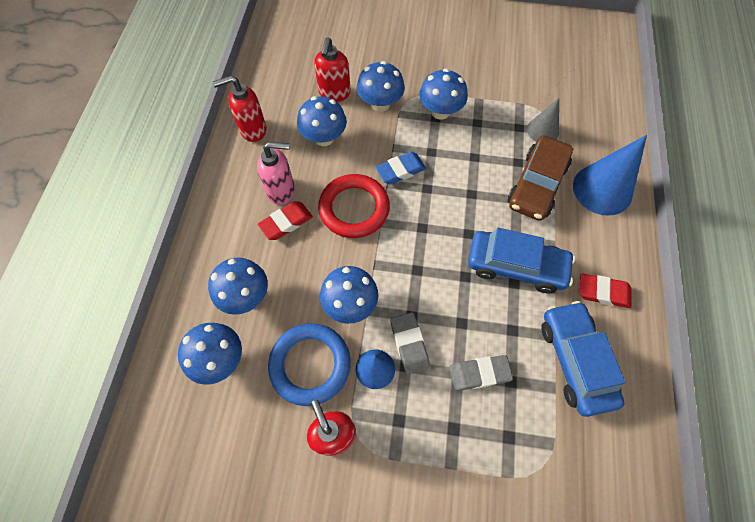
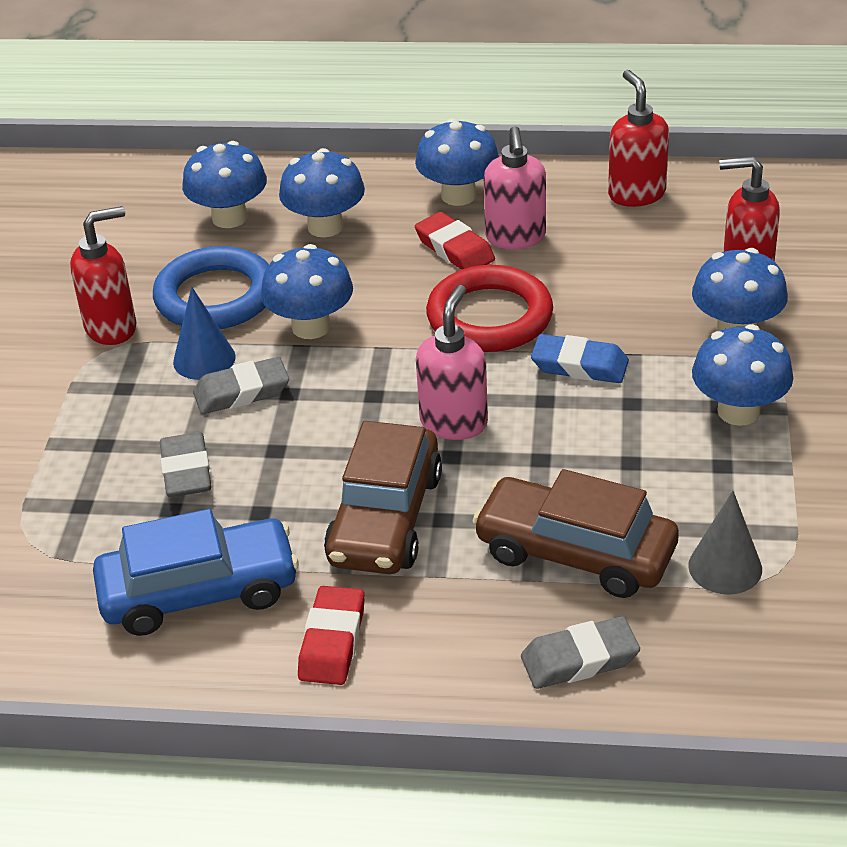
camera: 90 degrees right, 25 degrees down
(324, 137) = (636, 271): blue mushroom -> blue mushroom (458, 195)
(400, 170) = (579, 365): blue eraser -> blue eraser turned 45 degrees counterclockwise
(442, 231) = (454, 422): none -> pink soap dispenser
(516, 266) = (385, 518): blue car -> brown car
(602, 189) = (579, 659): blue cone -> grey eraser

